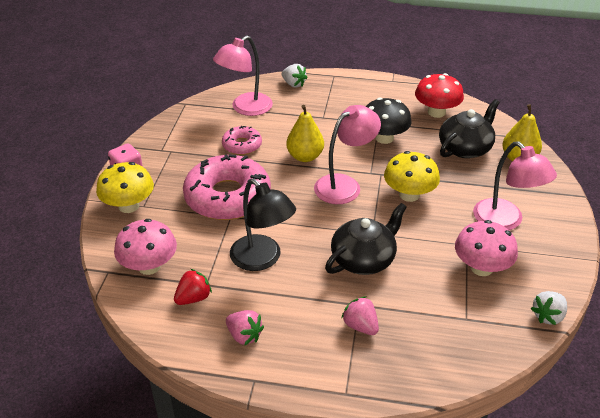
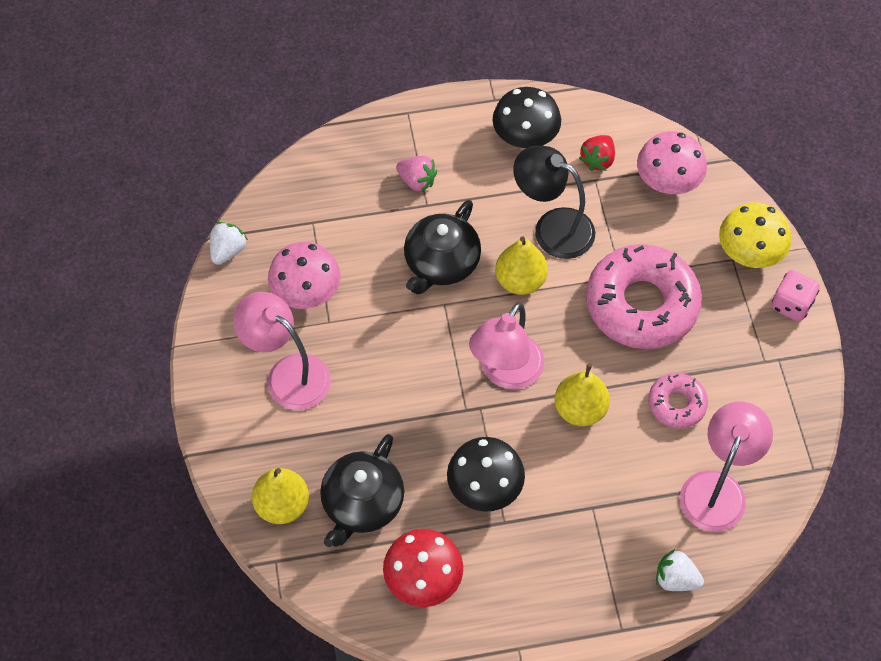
camera: 160 degrees right, 20 degrees up
(244, 335) = (525, 137): pink strawberry -> black mushroom
(307, 232) = (520, 281): none -> yellow pear
(409, 195) = (417, 382): yellow mushroom -> none

